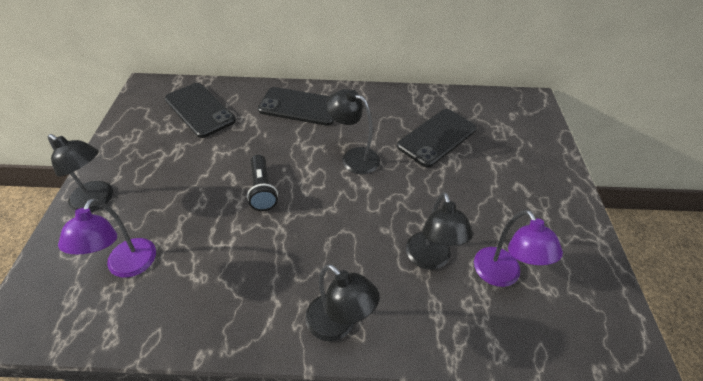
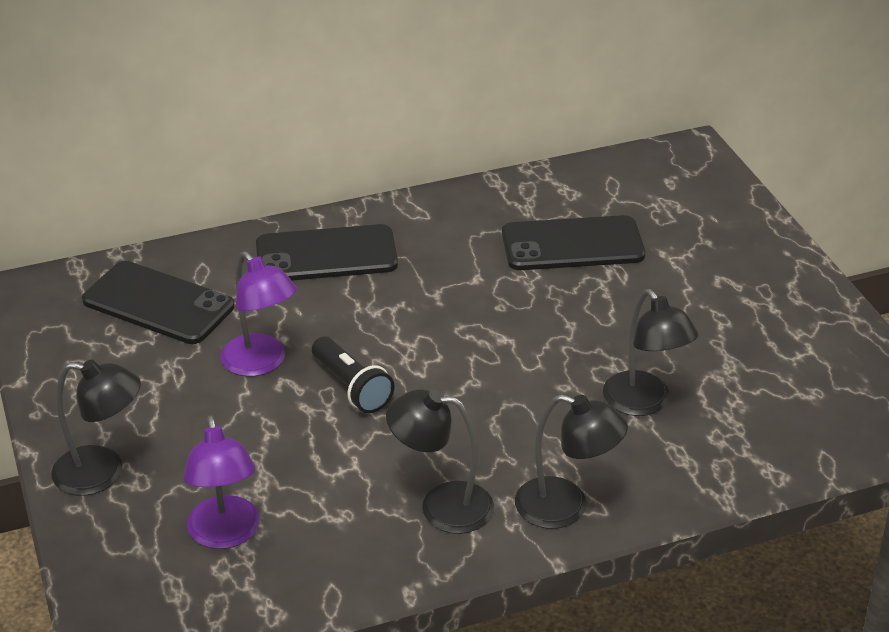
camera: 20 degrees left, 10 degrees down
(353, 157) = (461, 306): black lamp -> black lamp (441, 505)
(437, 137) = (572, 245): black phone -> black phone turned 60 degrees clockwise
(502, 275) = (745, 394): purple lamp -> purple lamp (261, 363)

